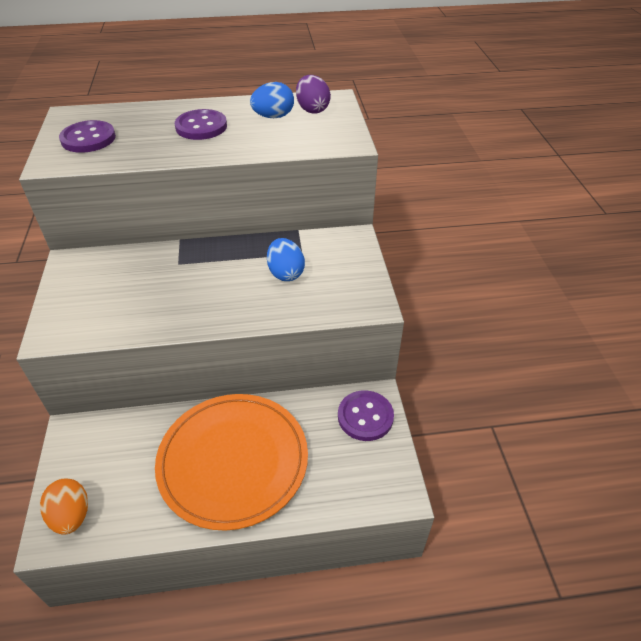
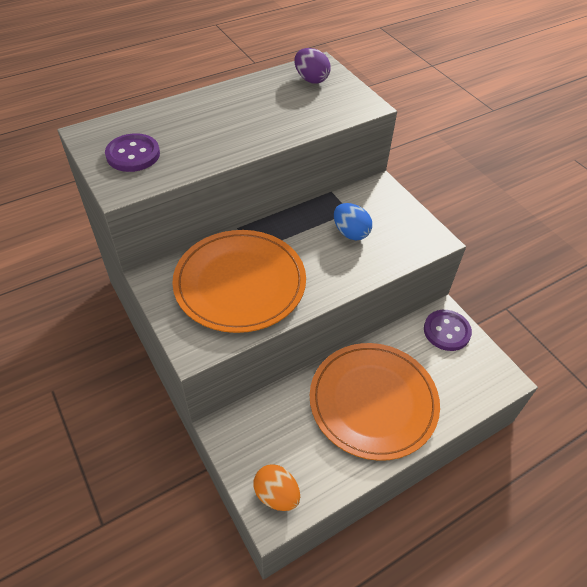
camera: 25 degrees left, 5 degrees up
(140, 288) = (240, 283): none -> orange plate
(201, 127) = (229, 118): purple button -> none
(273, 117) = (284, 94): blue egg -> none

